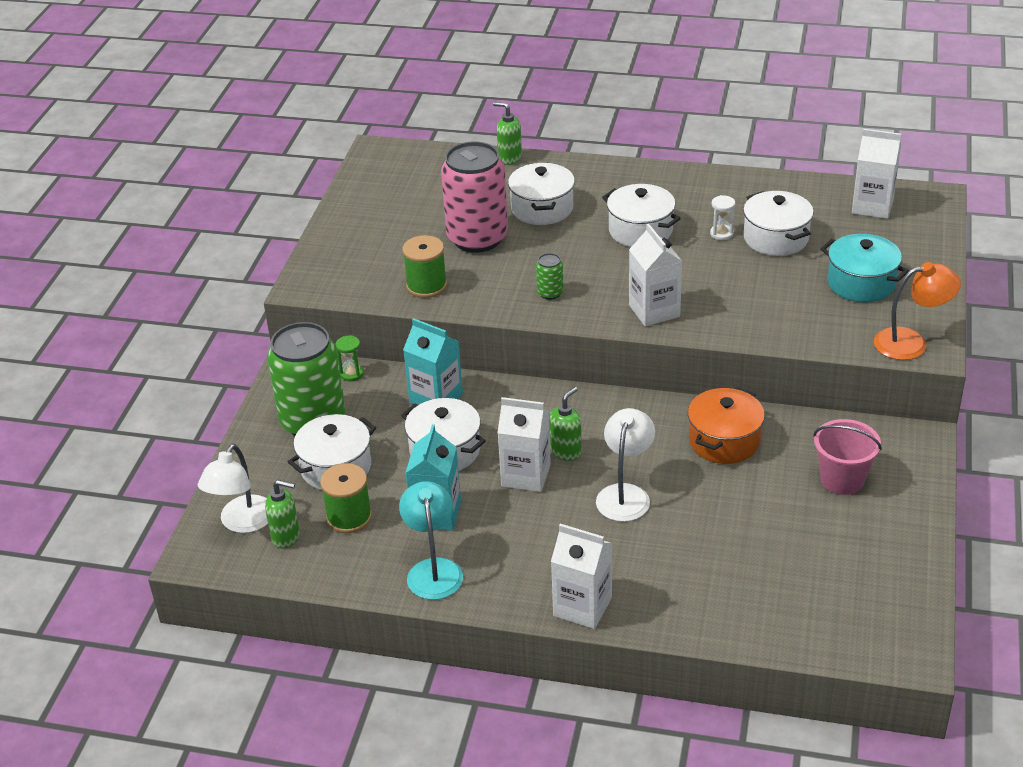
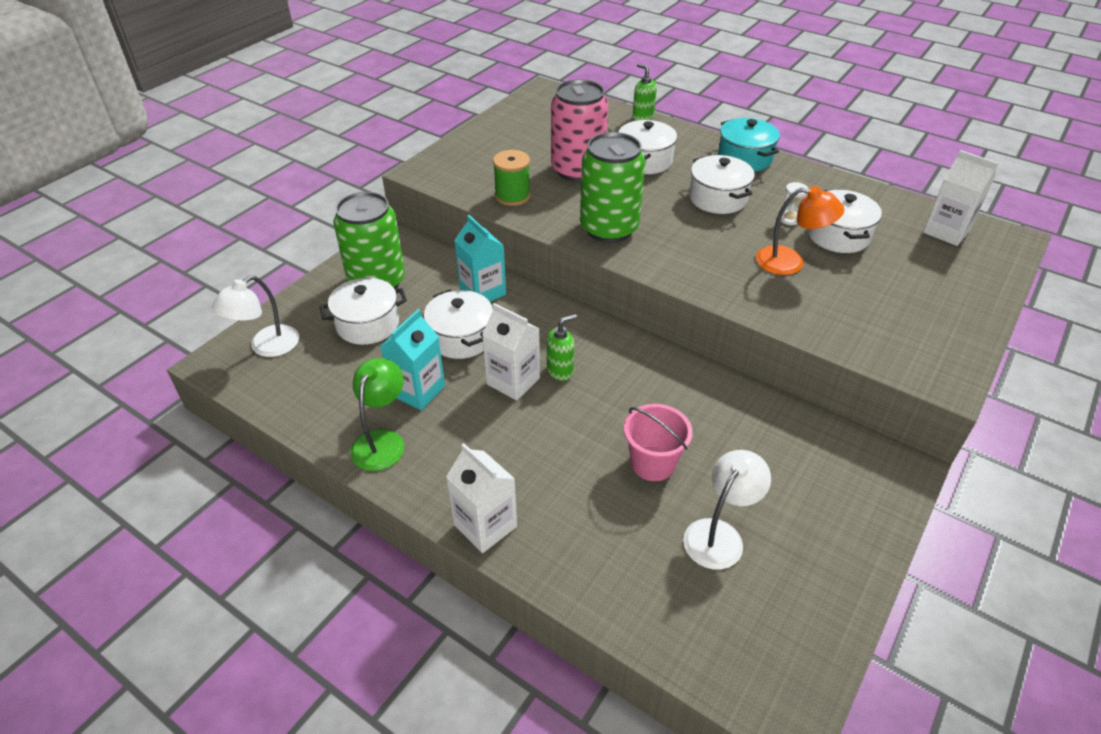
camera: 20 degrees right, 5 degrees up
(286, 537) = (289, 370): green soap dispenser -> none
(349, 517) = (348, 370): green spool -> none
(351, 374) = (432, 253): green hourglass -> none
(433, 569) = (382, 440): turquoise lamp -> green lamp
(550, 293) = (609, 228): green can -> green can, size x2.45
(625, 494) = (589, 428): white lamp -> white lamp (719, 534)
(654, 311) = (691, 268): white carton -> none
(724, 441) = (707, 407): orange pot -> none
(842, 479) = (804, 483): pink bucket -> pink bucket (652, 463)
(861, 283) = (903, 297): turquoise pot -> turquoise pot (744, 158)
(911, 343) = (930, 369): orange lamp -> orange lamp (790, 262)

